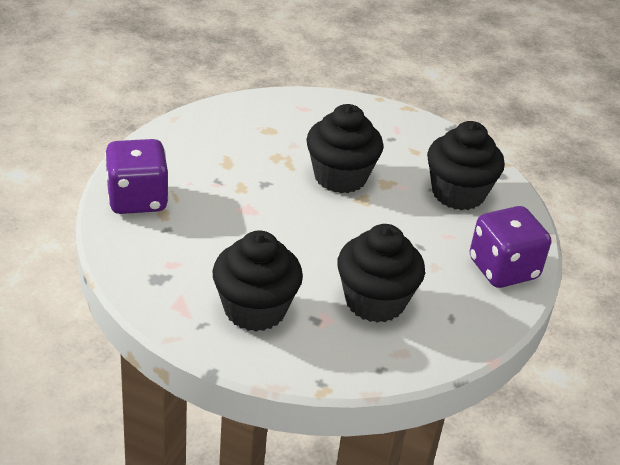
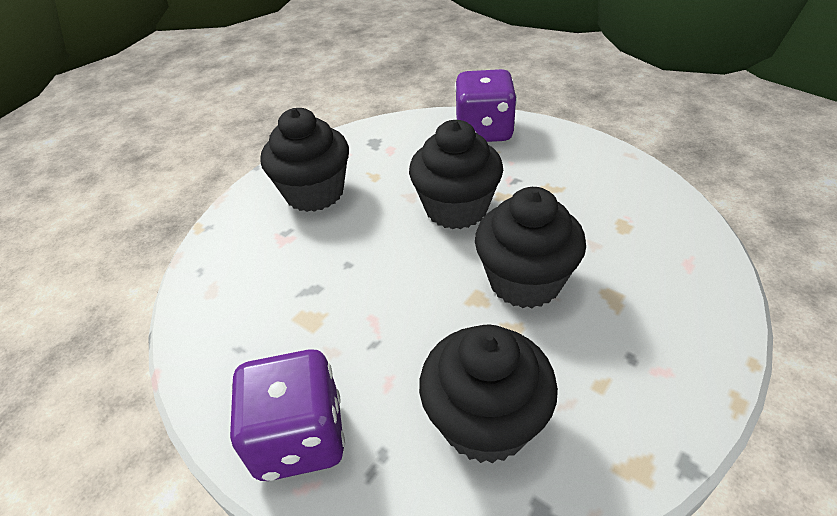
camera: 110 degrees right, 5 degrees up
(375, 301) = (292, 280): black cupcake -> black cupcake (456, 208)

